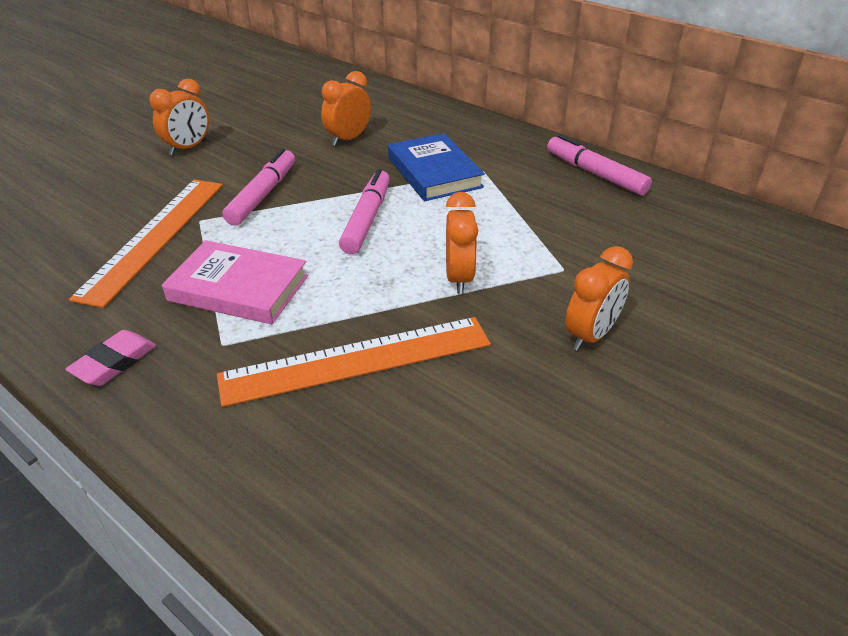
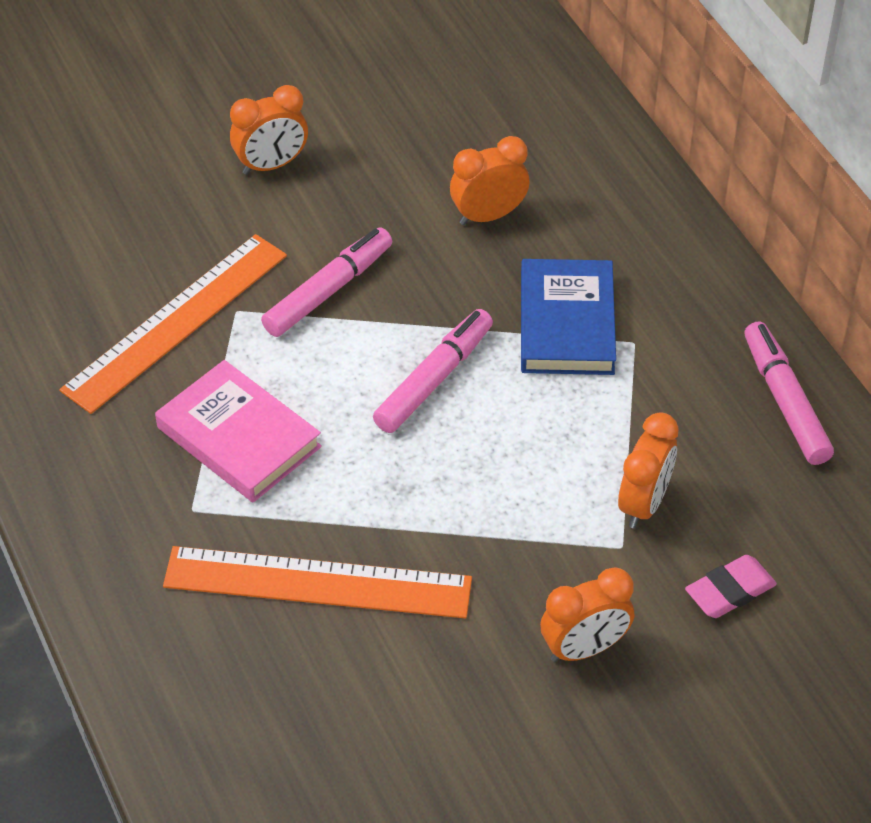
camera: 25 degrees right, 10 degrees up
(114, 362) = (81, 493): pink eraser -> pink eraser (730, 591)
(459, 278) = (489, 514): orange clock -> orange clock (643, 503)

